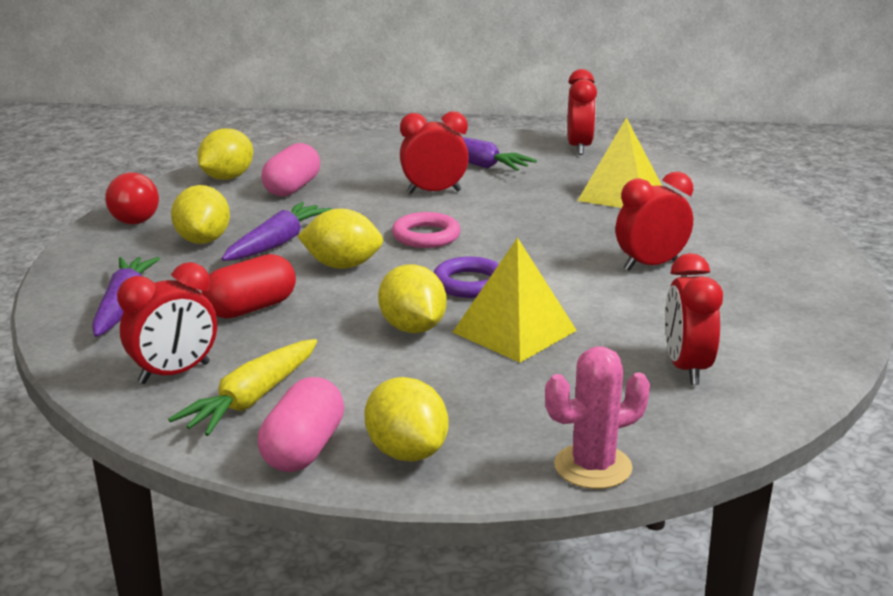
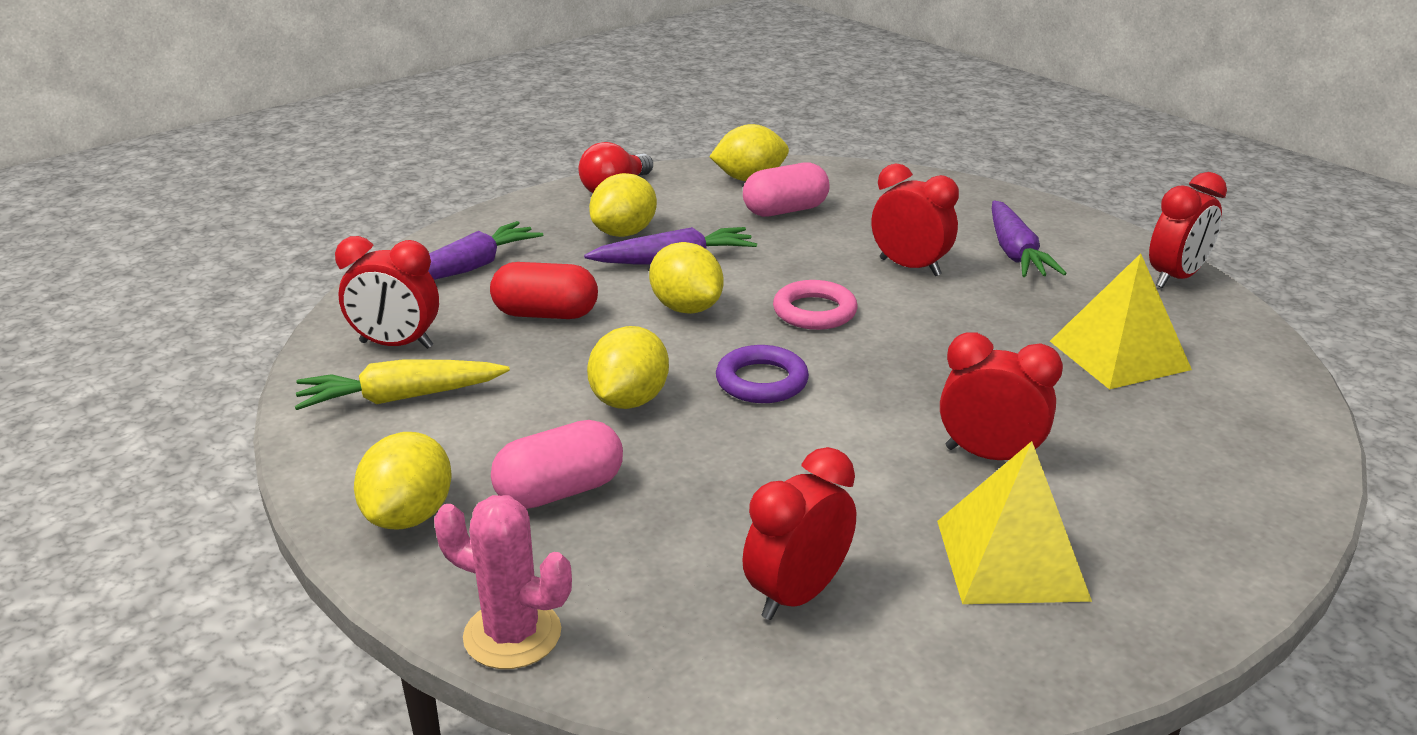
camera: 45 degrees right, 5 degrees up
(303, 449) = (353, 464): pink capsule -> pink capsule (560, 491)
(514, 331) = (708, 453): yellow pyramid -> yellow pyramid (1011, 559)

